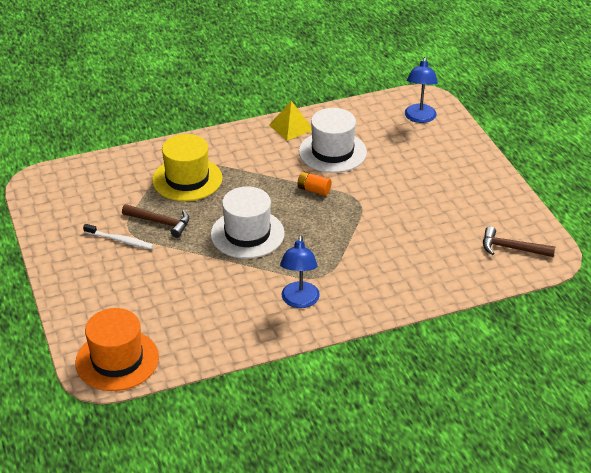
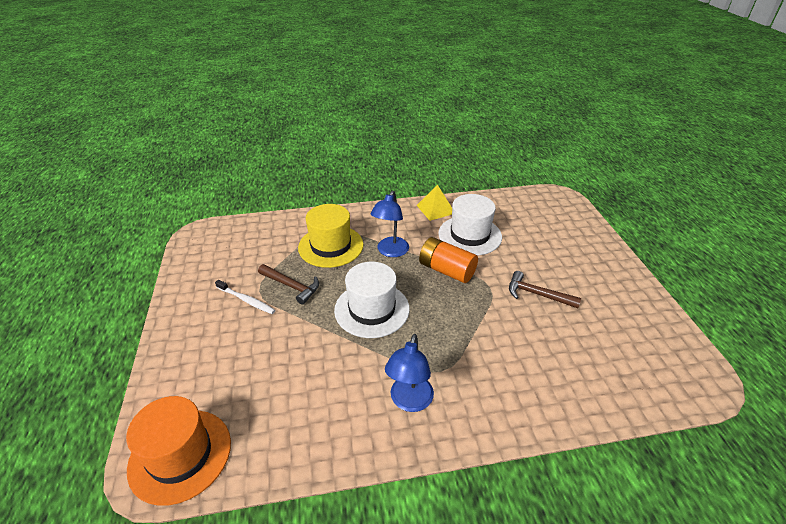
camera: 10 degrees right, 0 degrees up
(314, 190) = (446, 270): orange battery -> orange battery, size x1.73
(419, 118) = (553, 213): blue lamp -> blue lamp (390, 251)
(512, 248) = (658, 365): brown hammer -> brown hammer (537, 294)

